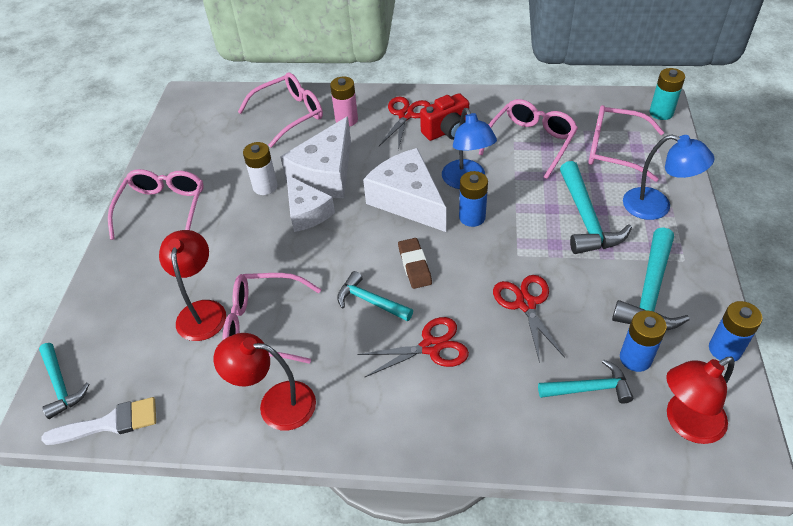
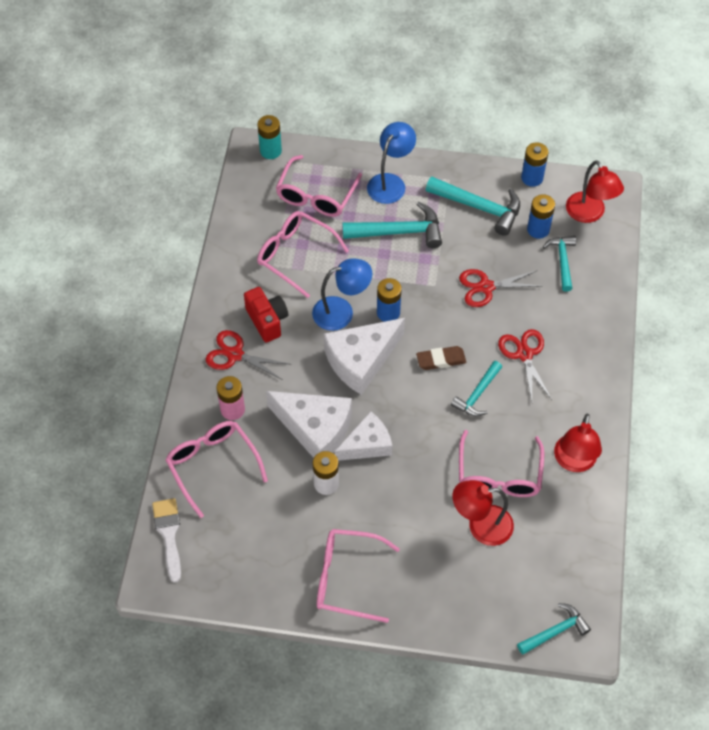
camera: 90 degrees left, 10 degrees up
(109, 423) = (591, 583): white brush -> white brush (169, 535)

